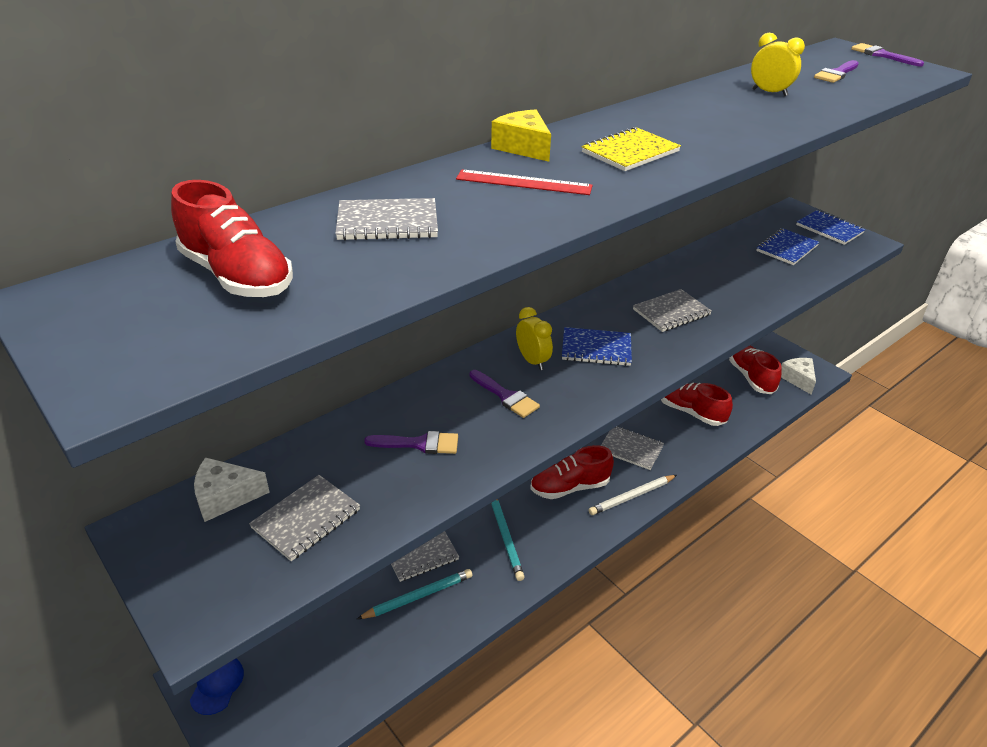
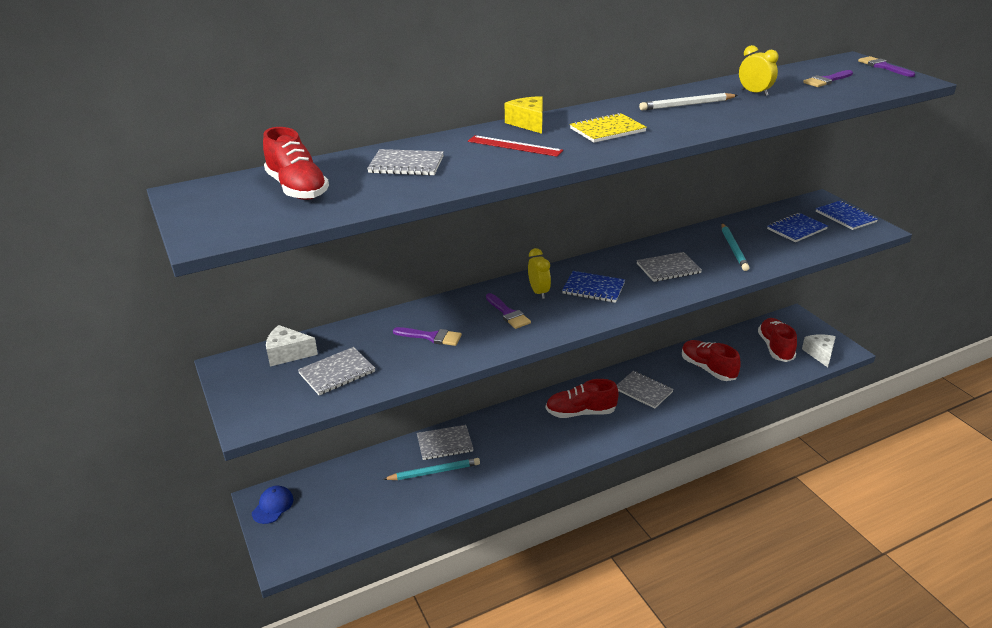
camera: 15 degrees right, 5 degrees down
(506, 537) = (515, 441): turquoise pencil -> turquoise pencil (733, 249)
(632, 497) = (631, 426): white pencil -> white pencil (686, 105)

